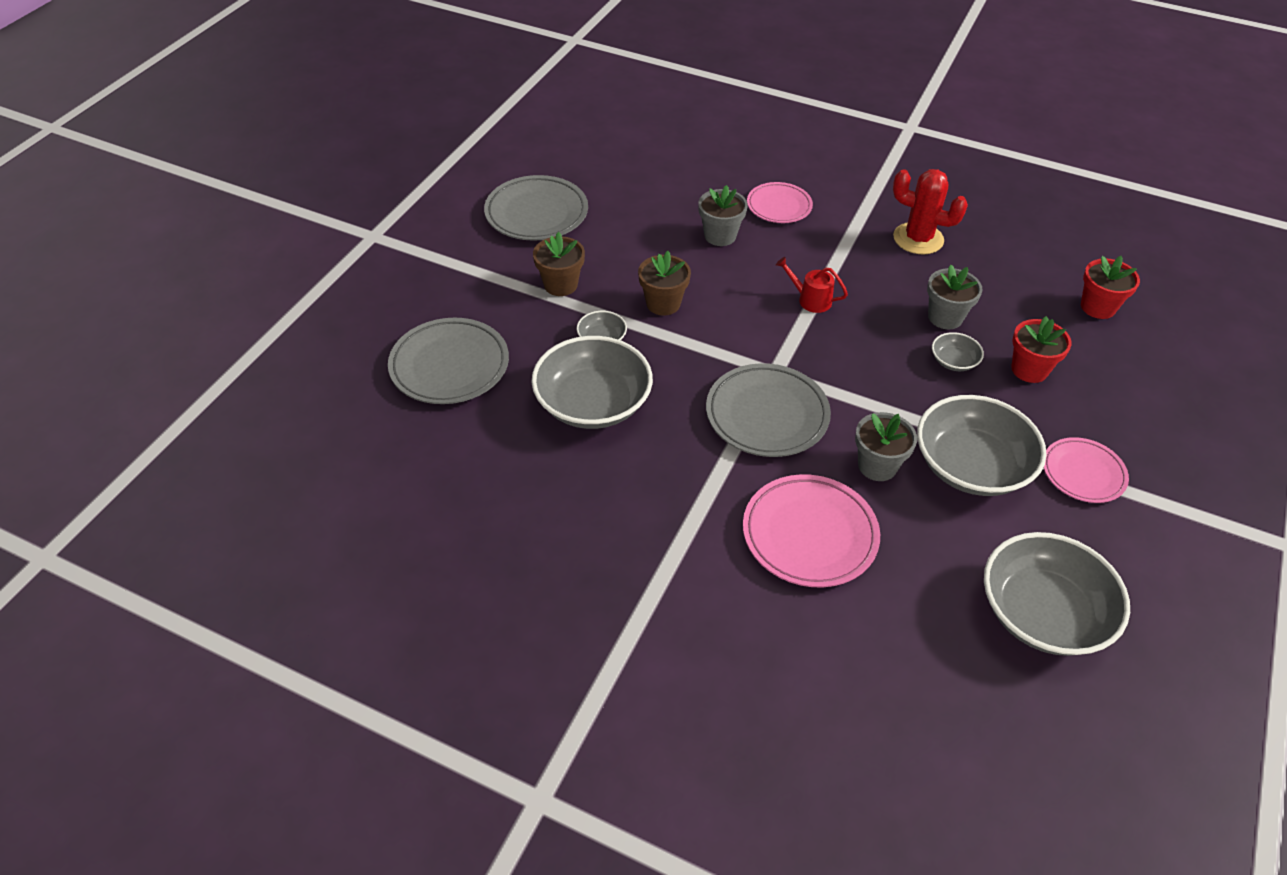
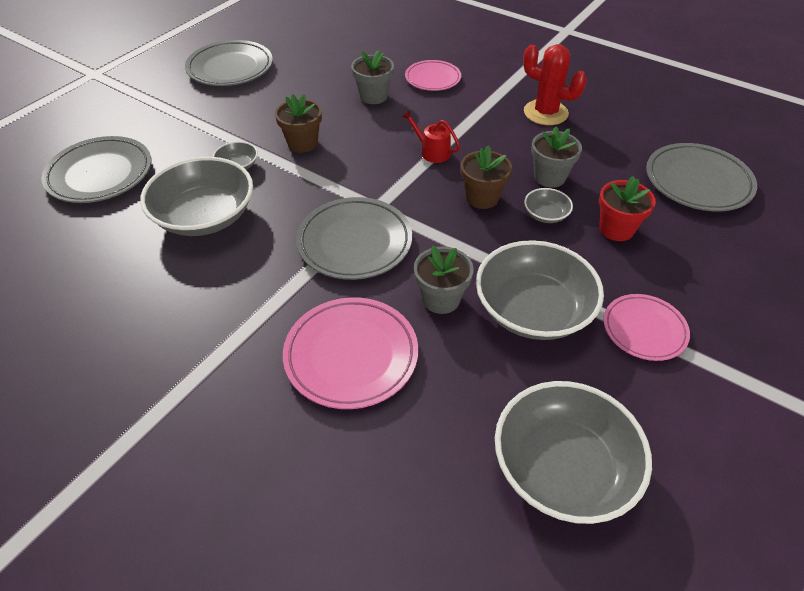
camera: 10 degrees right, 0 degrees up
(560, 285) = (223, 121): brown flower pot -> brown flower pot (482, 198)
(1098, 307) = (697, 182): red flower pot -> grey plate

